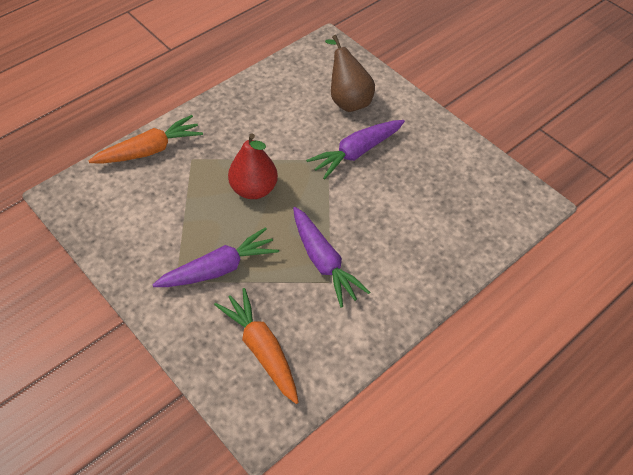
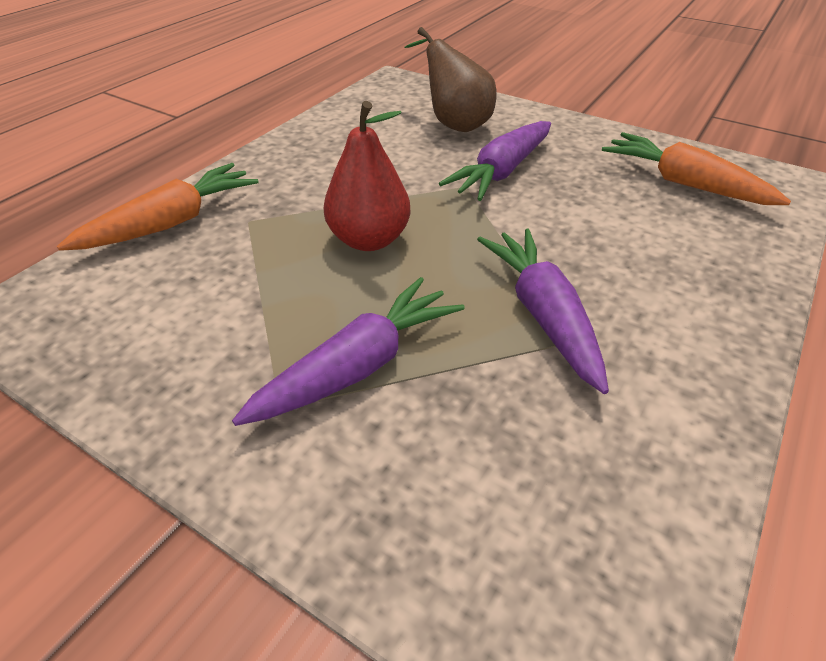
camera: 15 degrees left, 10 degrees down
(261, 349) = (515, 496): orange carrot -> orange carrot (683, 183)
(324, 262) = (542, 314): purple carrot -> purple carrot turned 150 degrees counterclockwise

